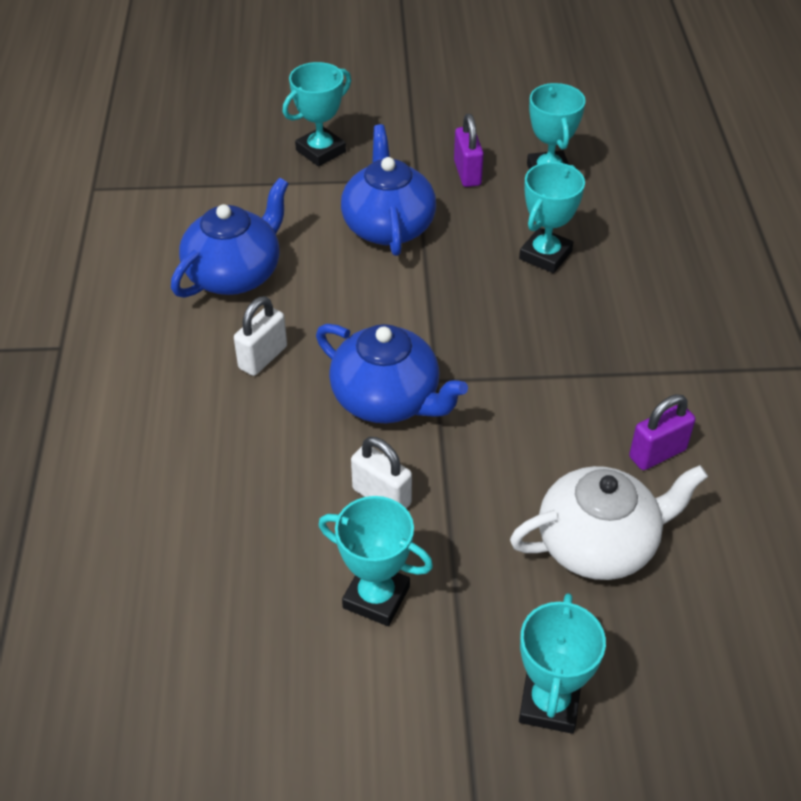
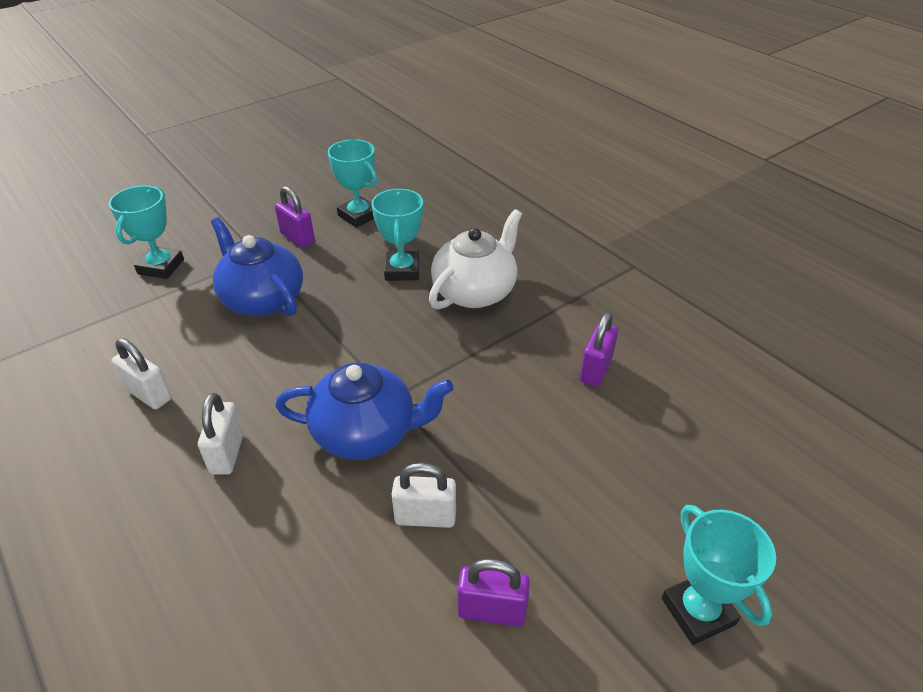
camera: 35 degrees left, 5 degrees down
(235, 274) = (149, 394): blue teapot -> white padlock
(376, 597) = (492, 610): turquoise trophy -> purple padlock
(599, 544) = (617, 458): white teapot -> white teapot (475, 291)

